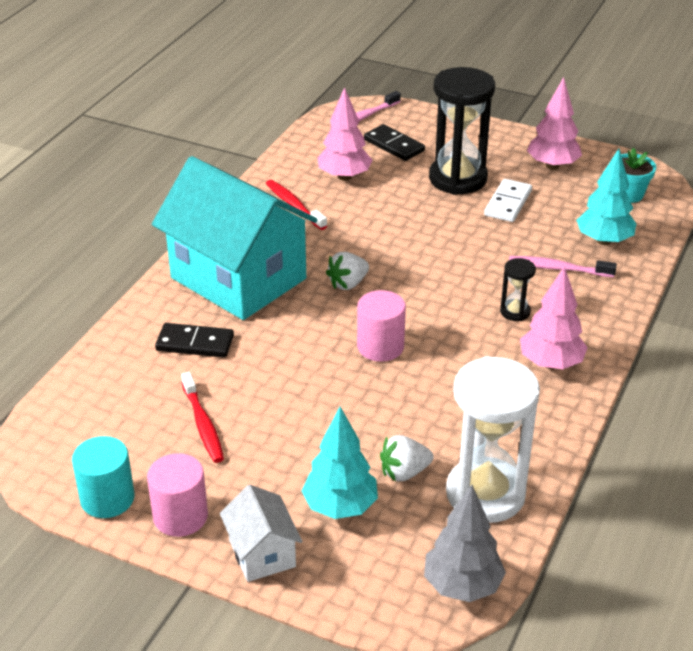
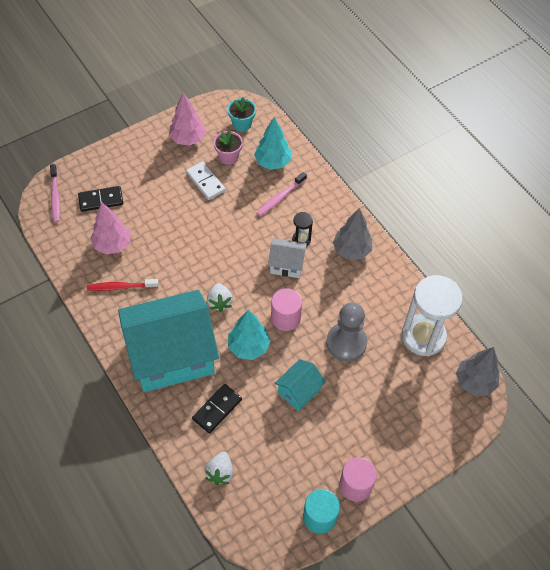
camera: 60 degrees left, 20 degrees up
(203, 423) = (290, 439): red toothbrush -> none
(262, 553) = (404, 458): white house -> white house (287, 265)
(281, 403) = (299, 391): none -> turquoise house
(340, 507) = (394, 405): turquoise tree -> turquoise tree (248, 347)
(397, 417) = (346, 343): none -> grey pawn
(404, 472) = (387, 363): white strawberry -> white strawberry (220, 472)
(458, 179) = (162, 190): black hourglass -> none
(550, 364) = (351, 250): pink tree -> grey tree
(566, 204) = (228, 157): none -> pink flower pot

